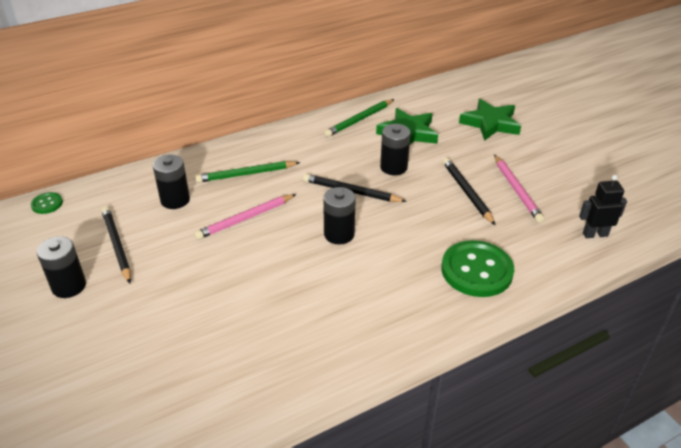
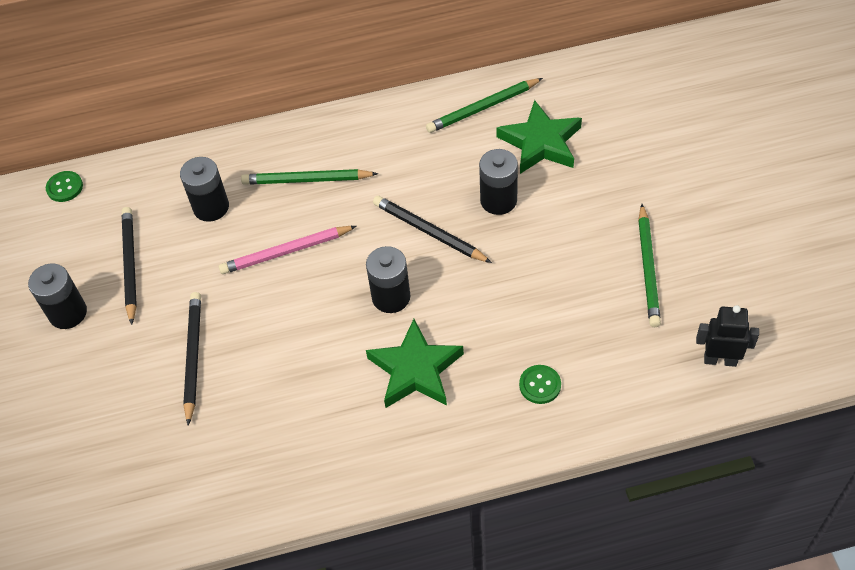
camera: 20 degrees right, 15 degrees up
(466, 192) = (579, 260): black pencil -> black pencil (193, 356)
(476, 270) = (540, 385): green button -> green button, size x0.46
(490, 123) = (664, 143): green star -> green star (415, 370)
(517, 190) = (648, 268): pink pencil -> green pencil

